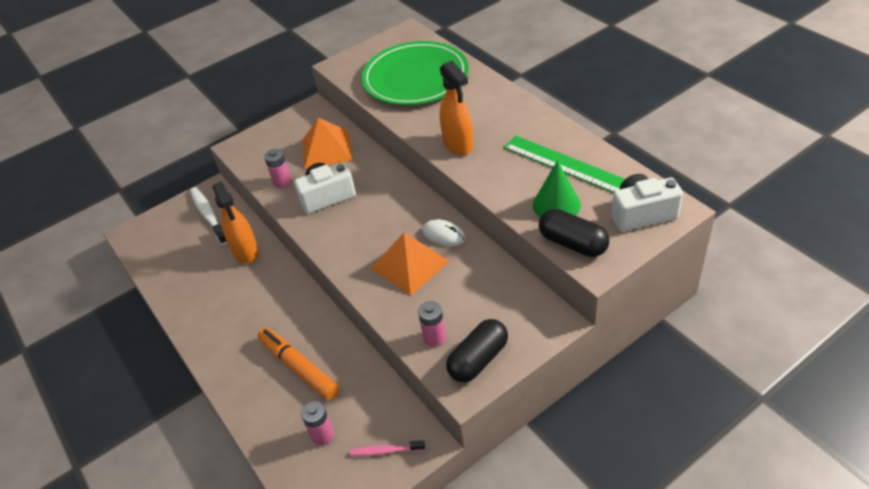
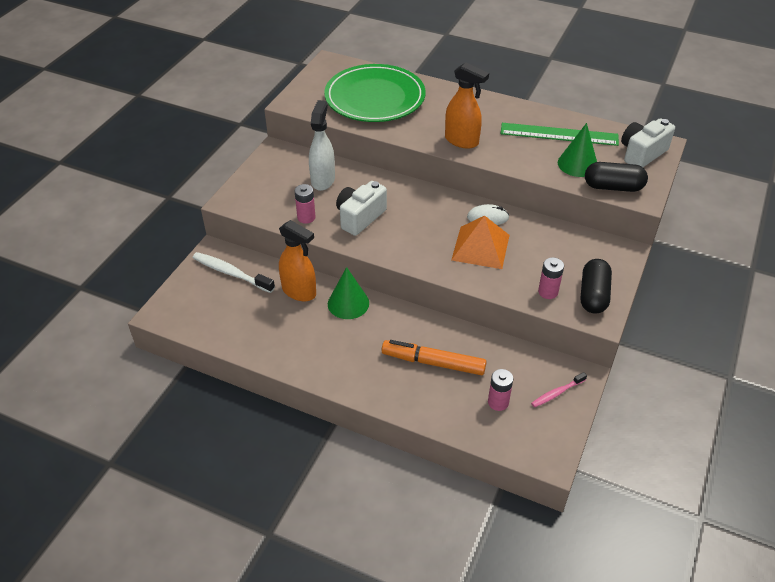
camera: 35 degrees left, 0 degrees up
(276, 278) = (348, 303): none -> green cone
(327, 149) = (323, 180): orange pyramid -> white spray bottle

